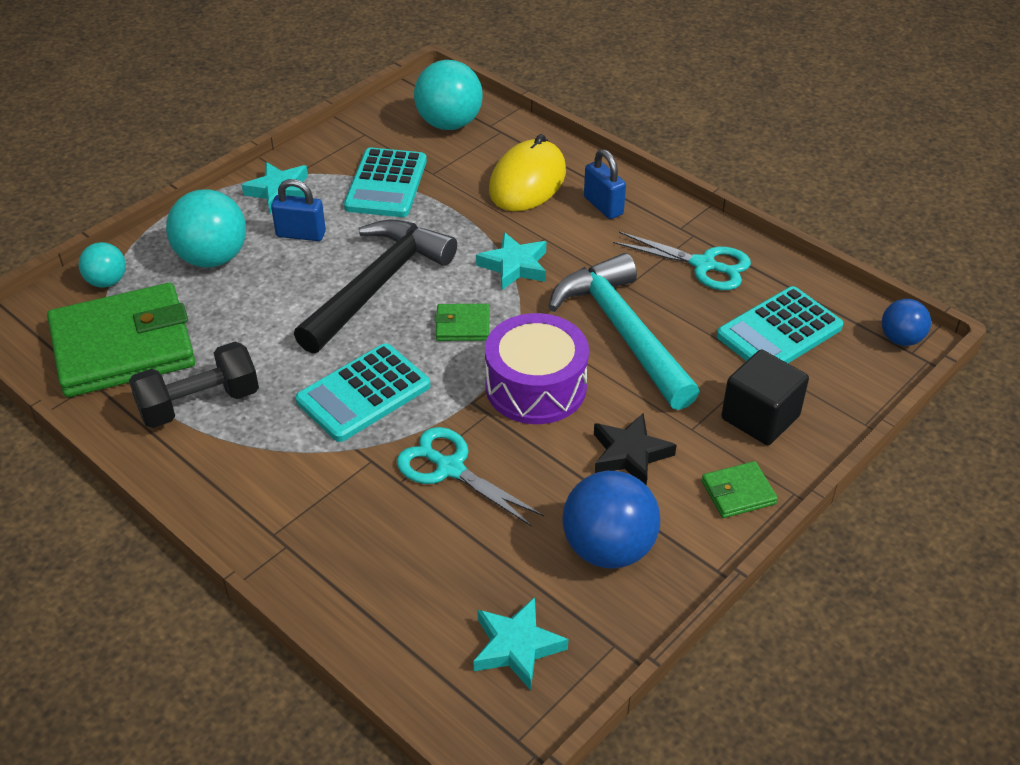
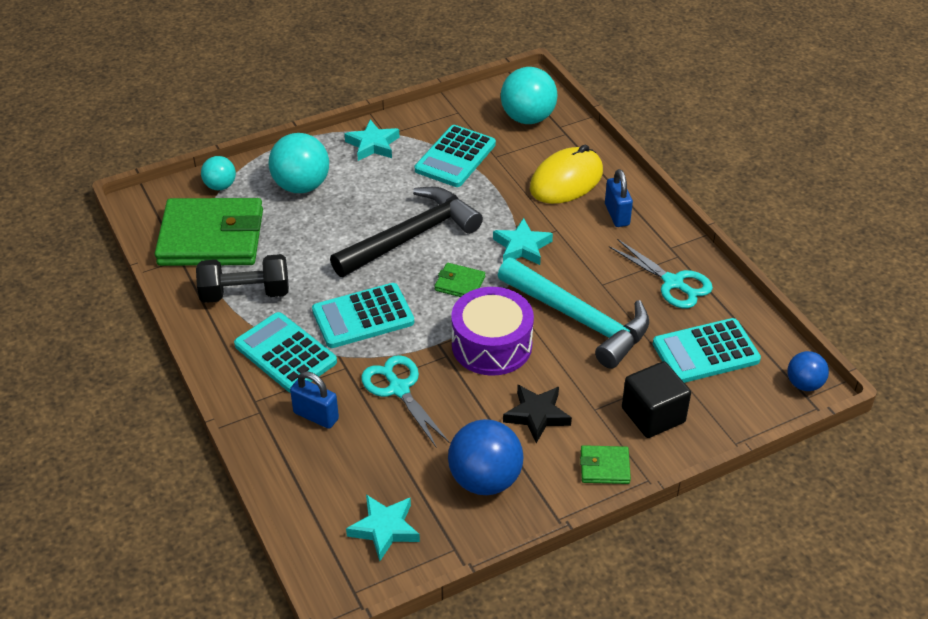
camera: 20 degrees right, 0 degrees up
(286, 464) = (285, 353): none -> turquoise calculator
(301, 234) = (373, 183): blue padlock -> blue padlock (316, 416)
(622, 331) = (580, 320): turquoise hammer -> turquoise hammer turned 135 degrees clockwise

